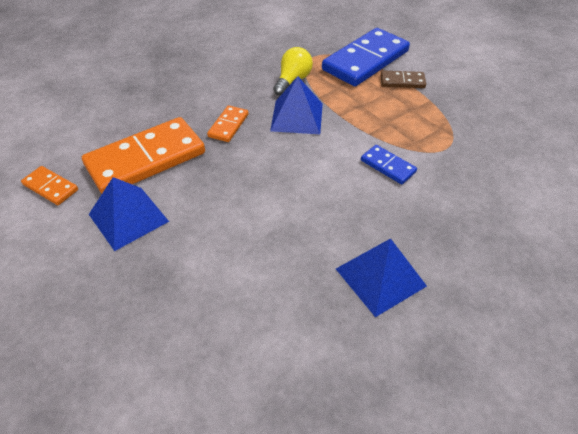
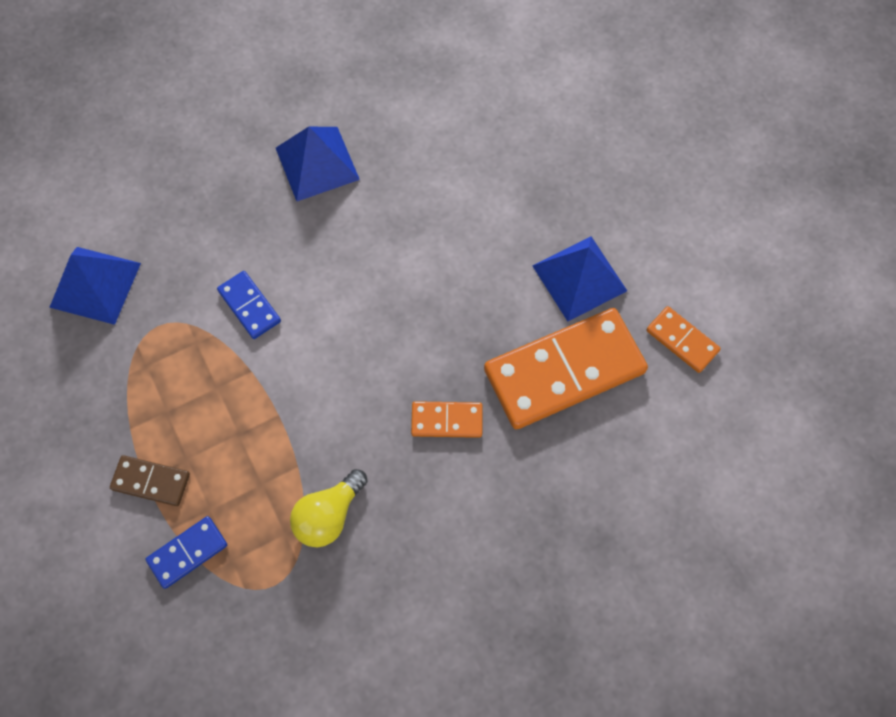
camera: 170 degrees left, 20 degrees up
(228, 125) = (447, 420): orange domino -> orange domino turned 60 degrees clockwise
(297, 117) = (343, 423): blue pyramid -> blue pyramid (95, 285)
(365, 61) = (187, 552): blue domino -> blue domino, size x0.47

